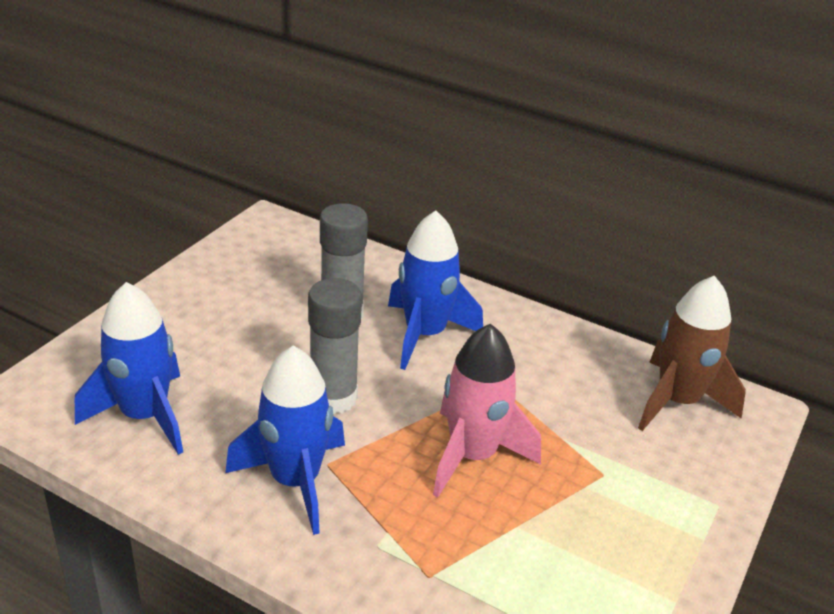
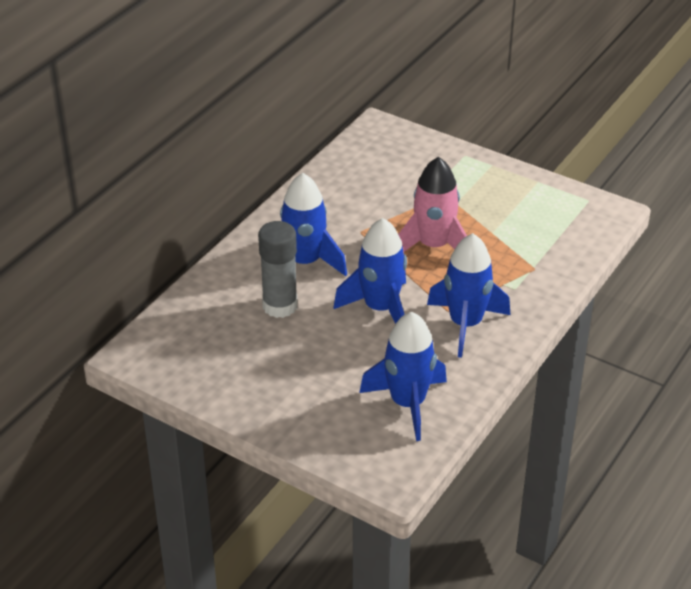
camera: 85 degrees left, 5 degrees up
(333, 397) = (380, 309): grey glue stick -> blue rocket
(677, 401) = (374, 156): brown rocket -> none

